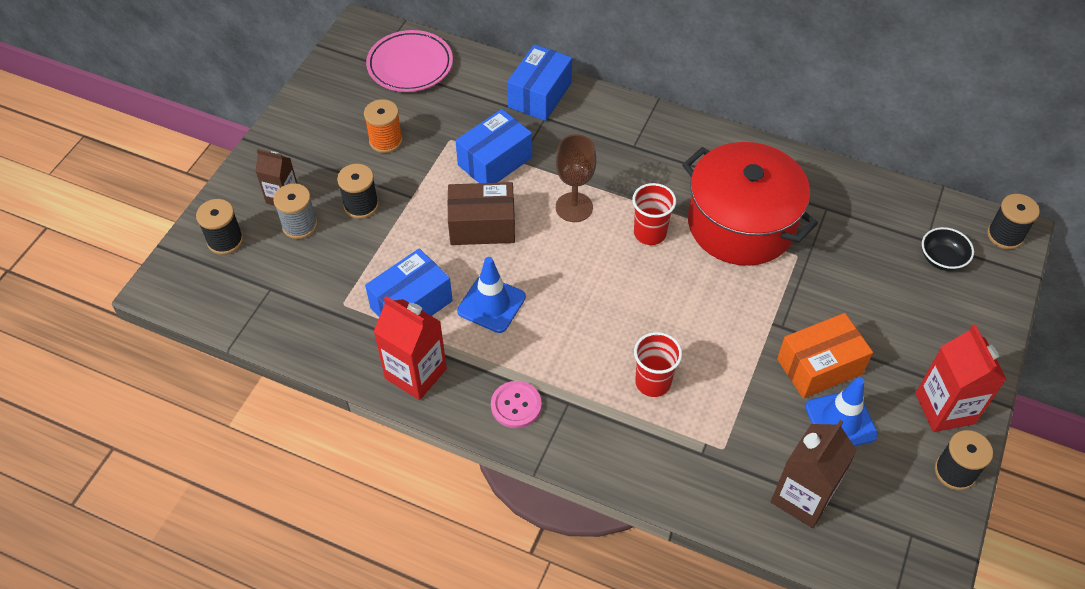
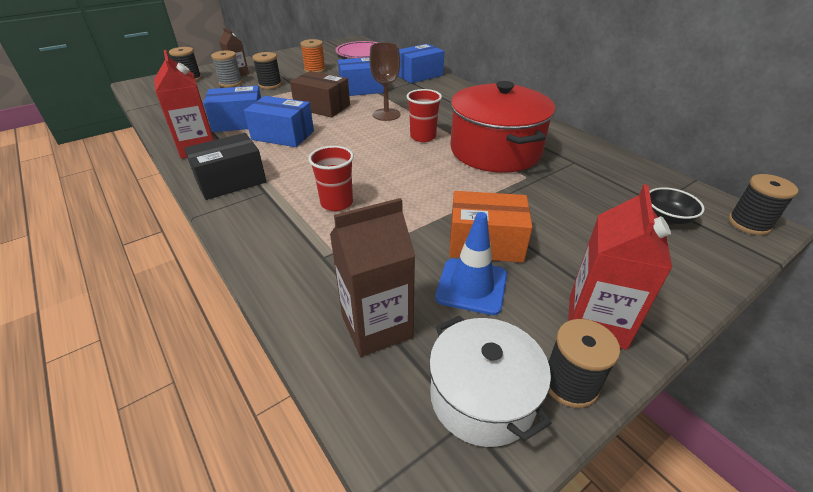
camera: 30 degrees right, 15 degrees down
(491, 304) = (283, 135): blue traffic cone -> blue box
(516, 405) = (231, 181): pink button -> black box
(910, 513) = (482, 397): none -> white pot

